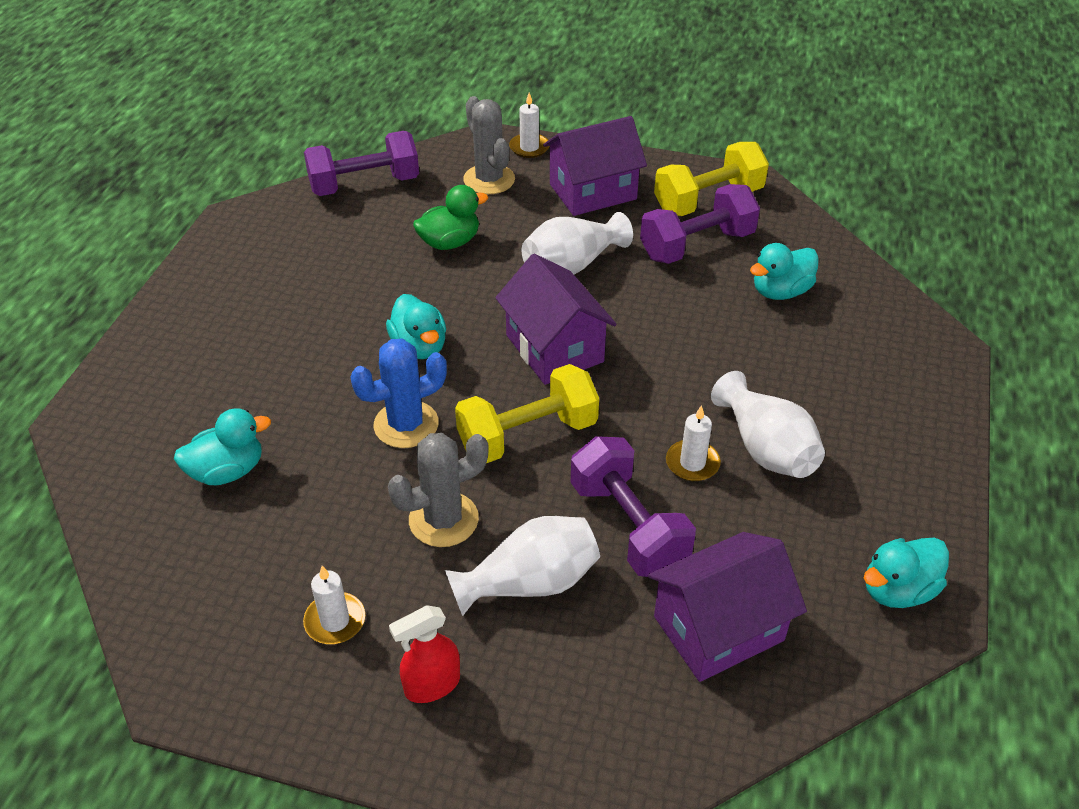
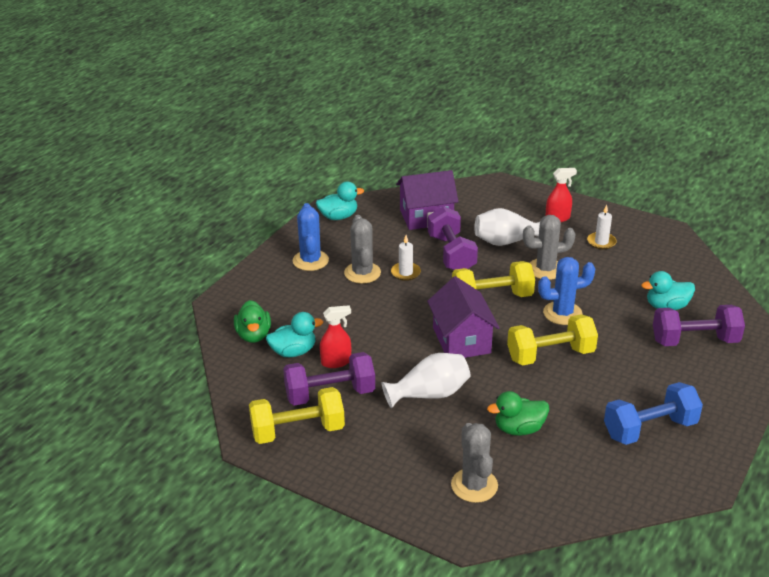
camera: 165 degrees left, 10 degrees down
(286, 267) = (650, 429): none -> blue dumbbell
(364, 185) = (588, 500): purple dumbbell -> purple dumbbell (694, 341)
(419, 346) = (550, 355): turquoise duck -> yellow dumbbell
(529, 147) = (427, 517): white candle -> none
(592, 191) = (388, 456): purple house -> none
(714, 287) = (336, 362): none -> red spray bottle
(766, 448) = (362, 273): white vase -> grey cactus
(852, 305) = (253, 335): none -> green duck
(871, 459) = (310, 260): none -> blue cactus

